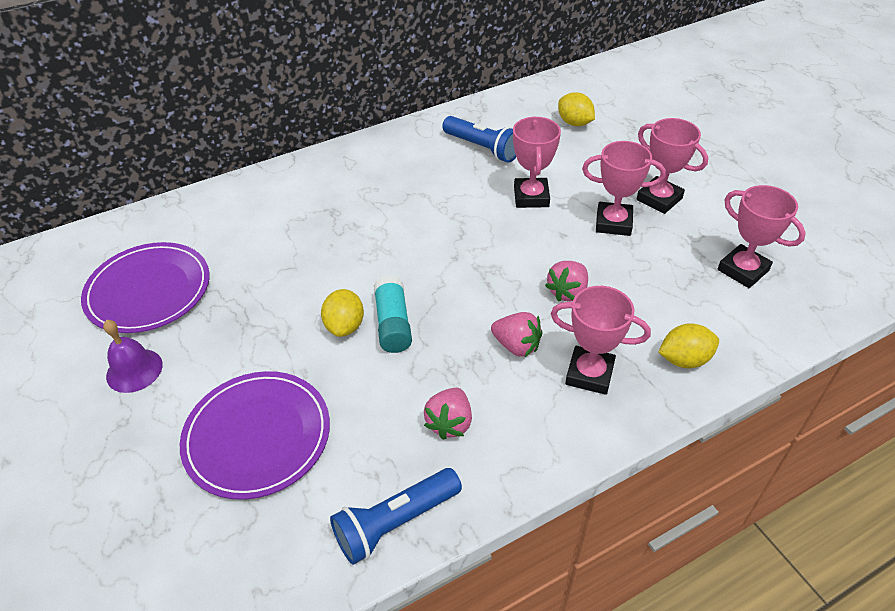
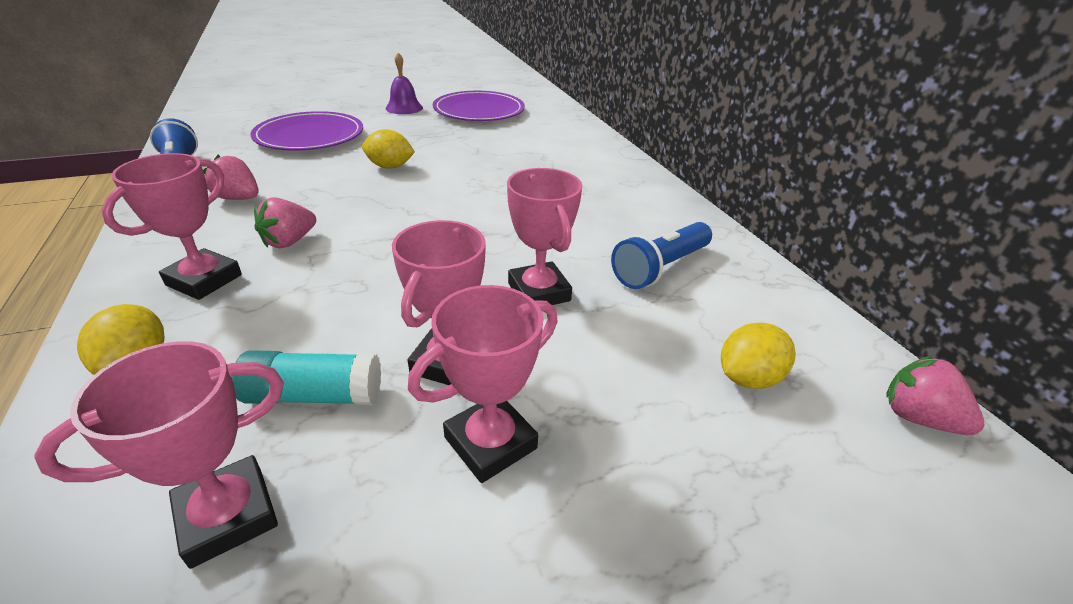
camera: 95 degrees right, 10 degrees down
(393, 324) = (375, 185): turquoise glue stick -> turquoise glue stick (314, 395)
(531, 197) = (539, 292): pink trophy -> pink trophy turned 60 degrees clockwise
(567, 292) = (338, 289): pink strawberry -> pink strawberry (918, 418)

